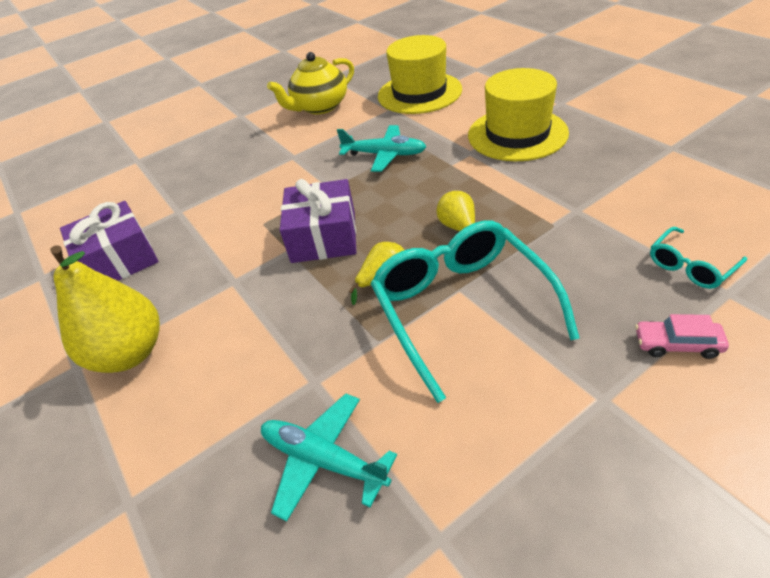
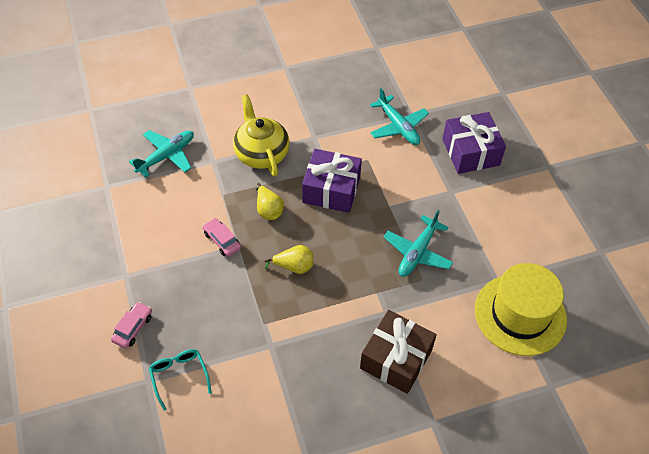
camera: 100 degrees right, 10 degrees up
(119, 260) = (370, 83): purple gift -> purple gift (471, 152)
(130, 353) = (281, 88): yellow pear -> none
(201, 215) = (398, 127): none -> turquoise plane
(320, 107) = (533, 227): yellow teapot -> yellow teapot (261, 154)
(462, 308) = (222, 240): turquoise glasses -> pink car
(517, 134) = (396, 359): yellow hat -> brown gift

